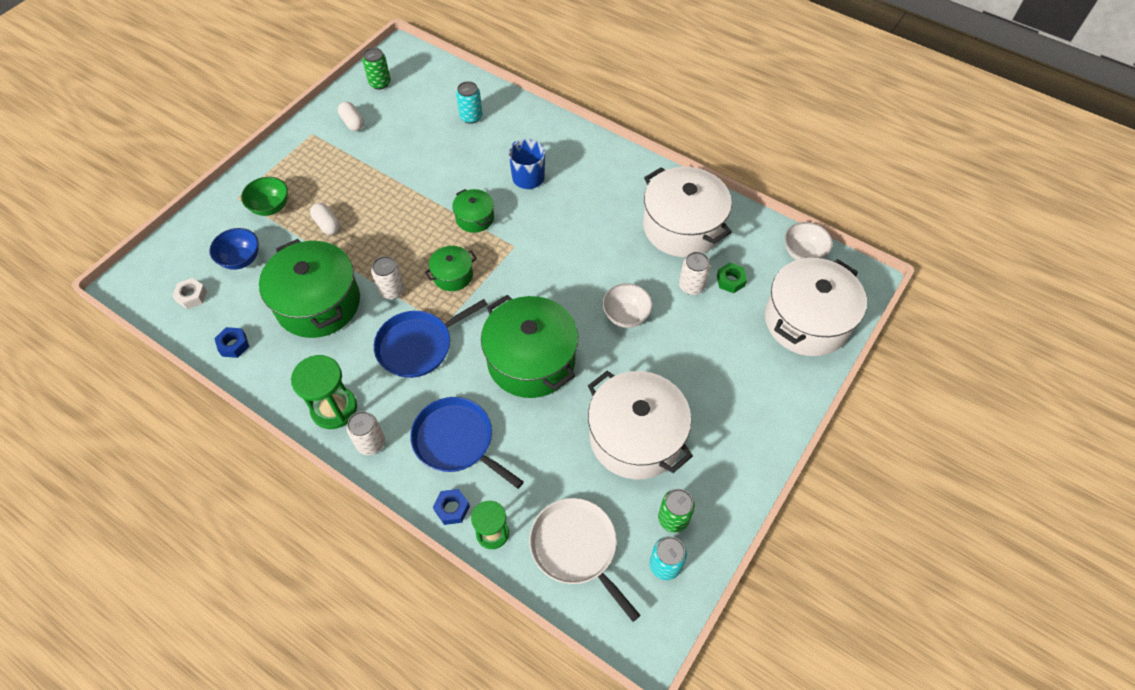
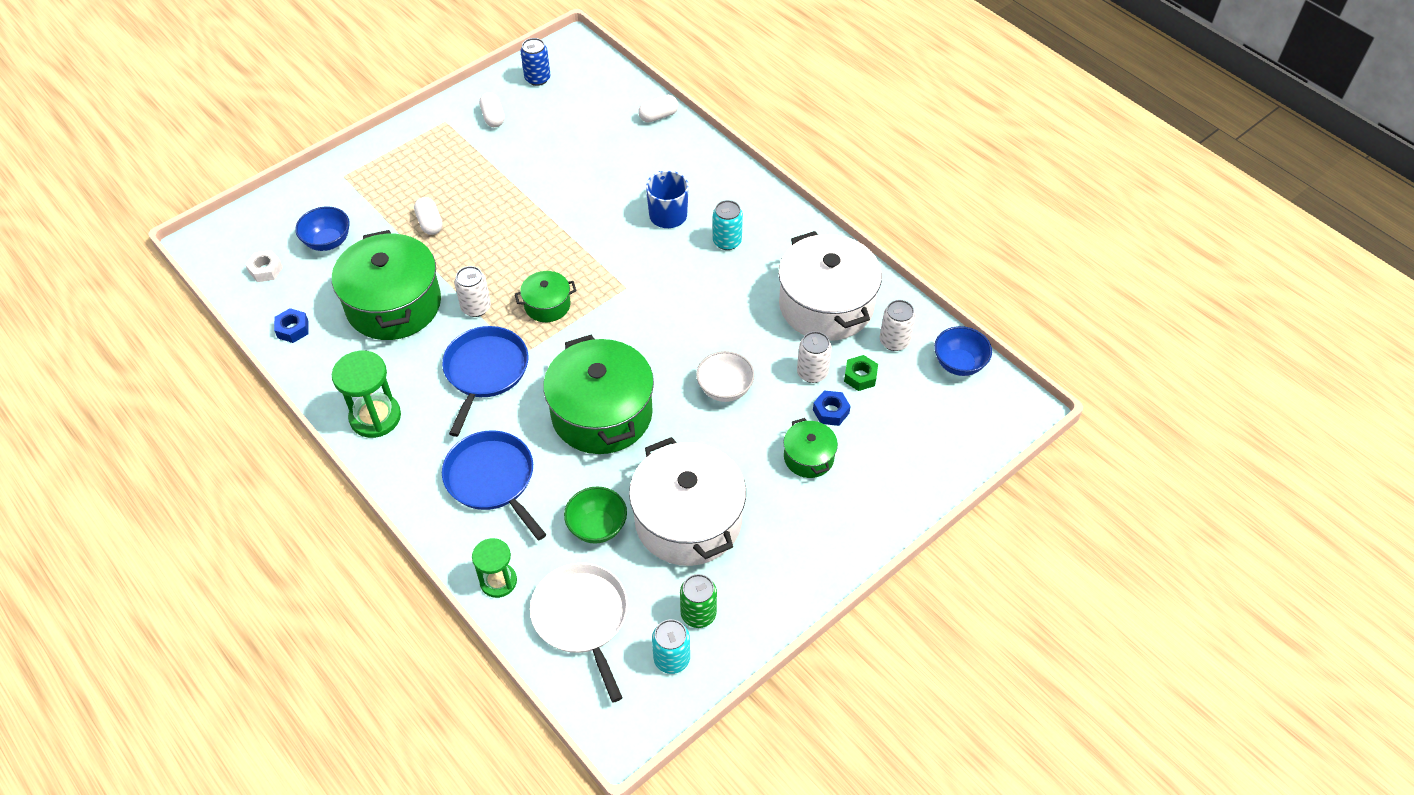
camera: 15 degrees right, 5 degrees down
(270, 207) = (376, 192): green bowl -> green bowl (597, 527)
(371, 443) = (402, 460): white can -> white can (894, 341)
(380, 83) = (537, 78): green can -> blue can
(418, 345) = (485, 371): blue pan -> blue pan turned 120 degrees clockwise
(452, 509) = (464, 546): blue nut -> blue nut (831, 411)
(471, 117) = (627, 135): turquoise can -> turquoise can (727, 241)
(475, 218) = (592, 248): green pot -> green pot (808, 457)
(491, 96) = (658, 116): none -> white capsule
(803, 253) = (959, 364): white bowl -> blue bowl
(806, 321) = (933, 439): white pot -> none

